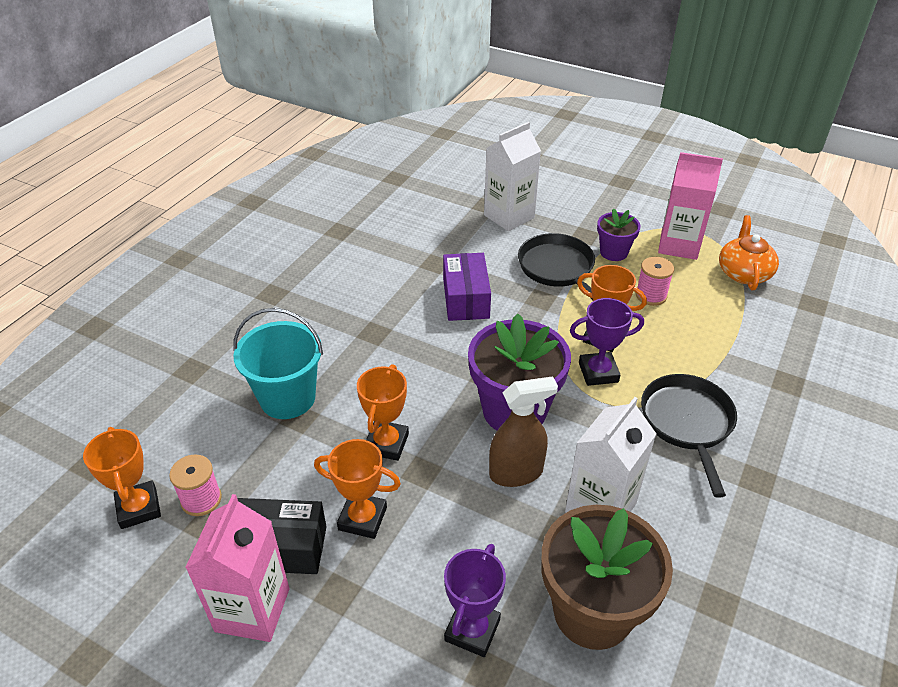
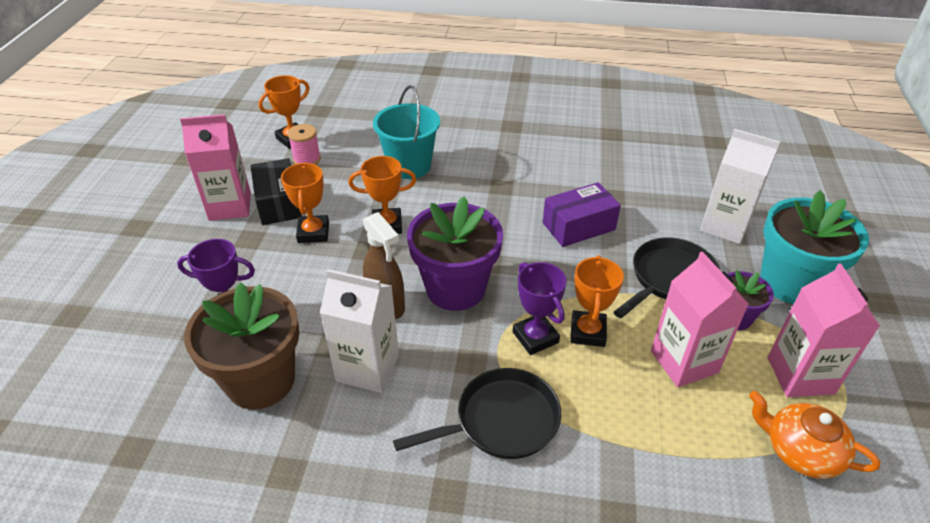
camera: 70 degrees right, 0 degrees up
(587, 211) = (790, 283): none -> turquoise flower pot
(651, 295) = (684, 362): pink spool -> pink carton
(743, 273) = (800, 451): orange teapot -> orange teapot turned 135 degrees counterclockwise

